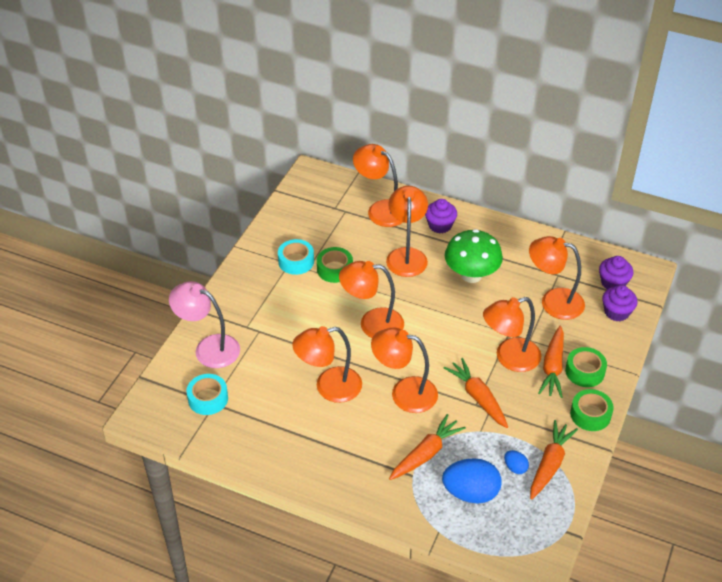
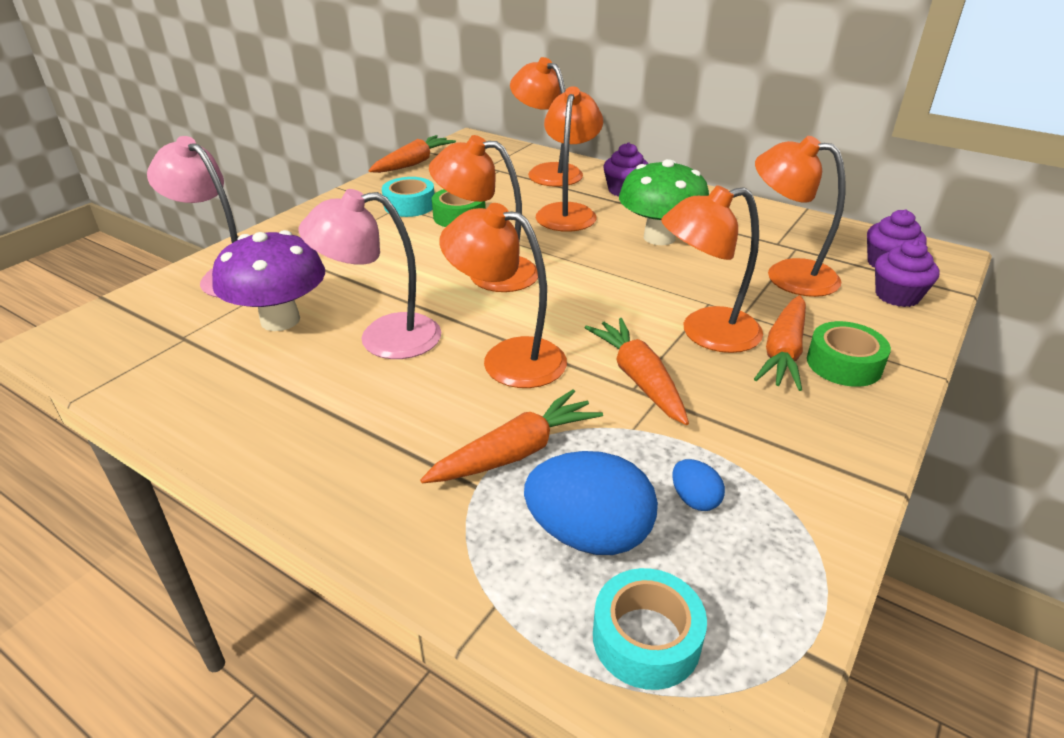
camera: 10 degrees right, 10 degrees down
(208, 399) = (179, 331): turquoise tape -> turquoise tape (646, 638)
(262, 381) = (280, 320): none -> purple mushroom
(329, 387) = (383, 338): orange lamp -> pink lamp
(549, 464) = (770, 503): orange carrot -> orange carrot (413, 163)
(590, 414) = (858, 428): green tape -> none

